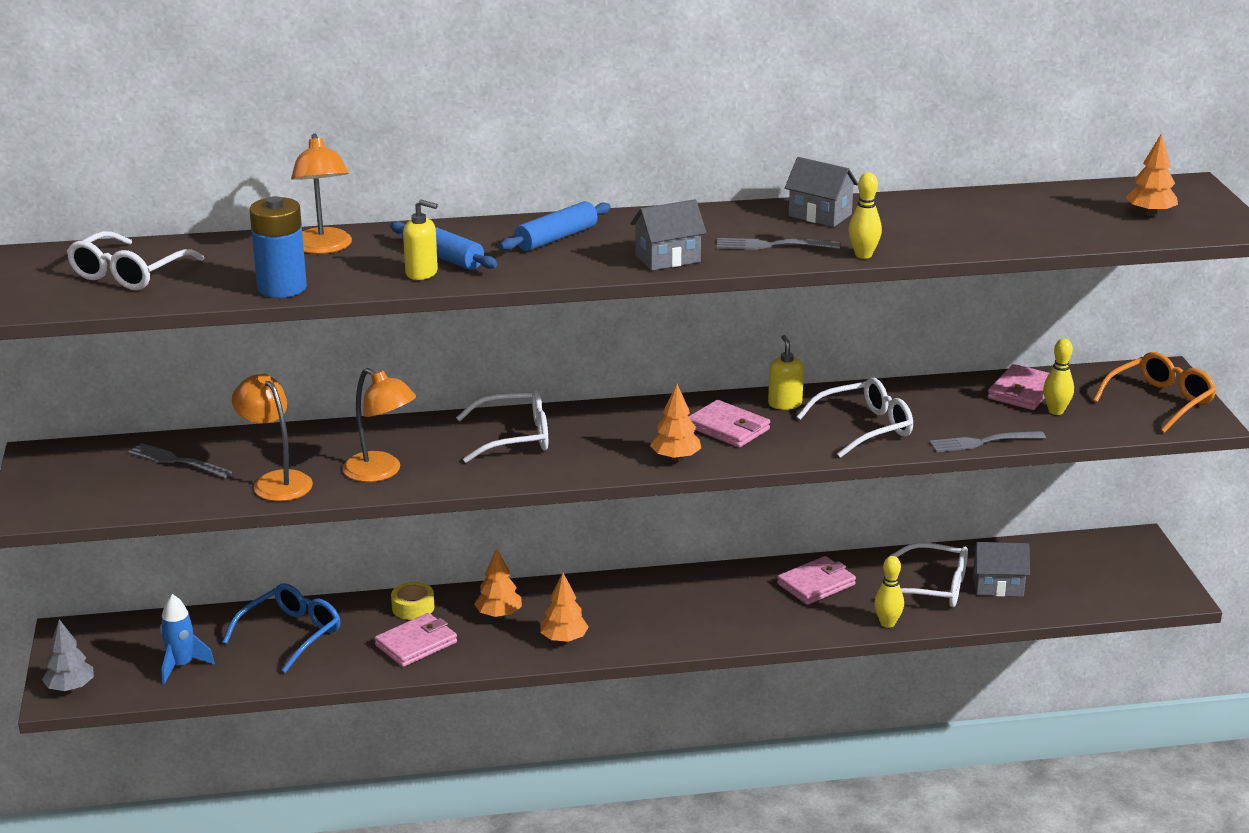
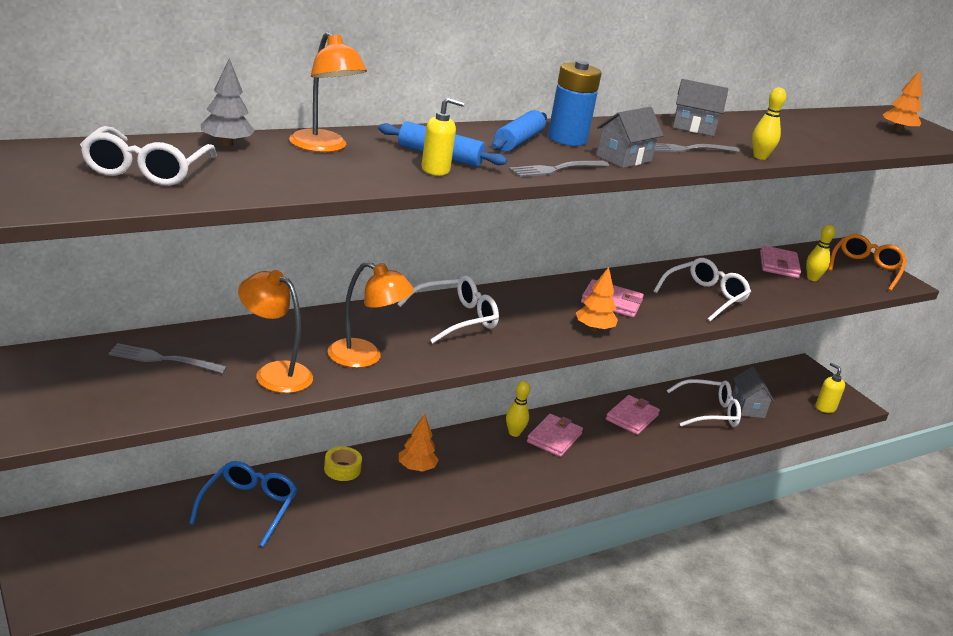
camera: 25 degrees left, 0 degrees up
(70, 688) = (54, 592): grey tree -> grey tree (226, 144)
(181, 666) = (159, 552): blue rocket -> none
(282, 288) = (318, 183): blue battery -> blue battery (567, 139)
(416, 644) = (363, 503): pink wallet -> pink wallet (554, 438)
(564, 639) = (481, 484): orange tree -> none
(784, 404) = (634, 280): yellow soap dispenser -> yellow soap dispenser (825, 408)
(887, 623) = (700, 444): yellow bowling pin -> yellow bowling pin (514, 433)
(983, 442) = (790, 304): grey fork -> grey fork (556, 169)
(998, 586) = (748, 407): grey house -> grey house turned 75 degrees counterclockwise

